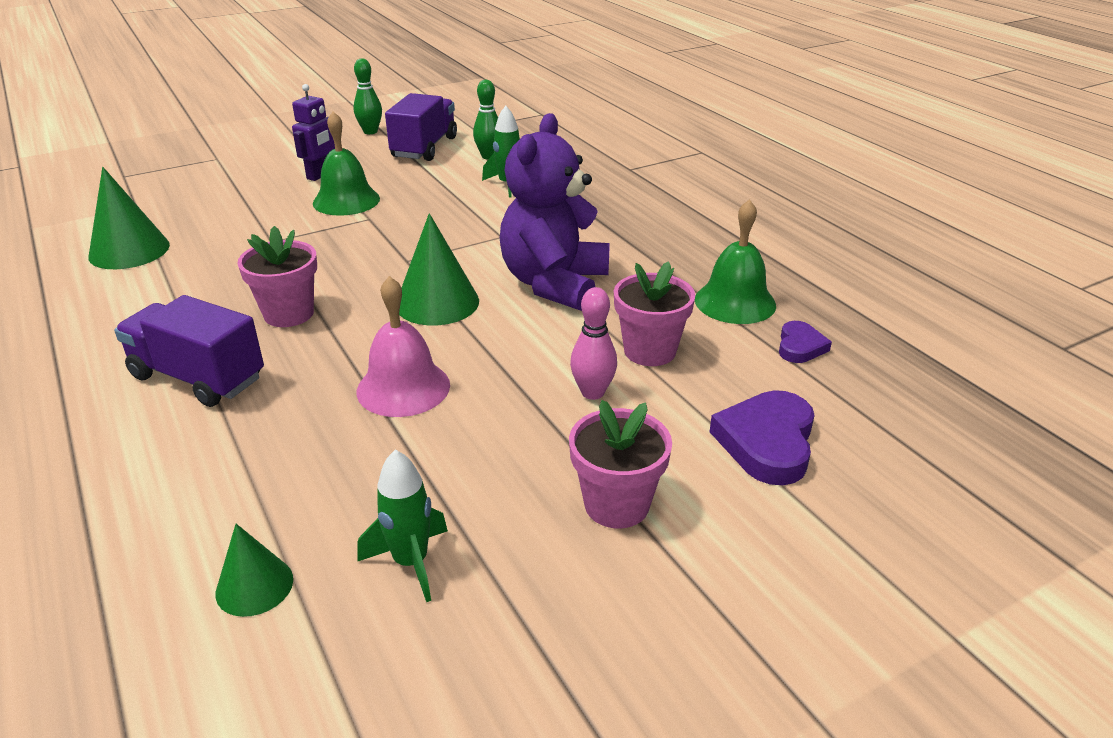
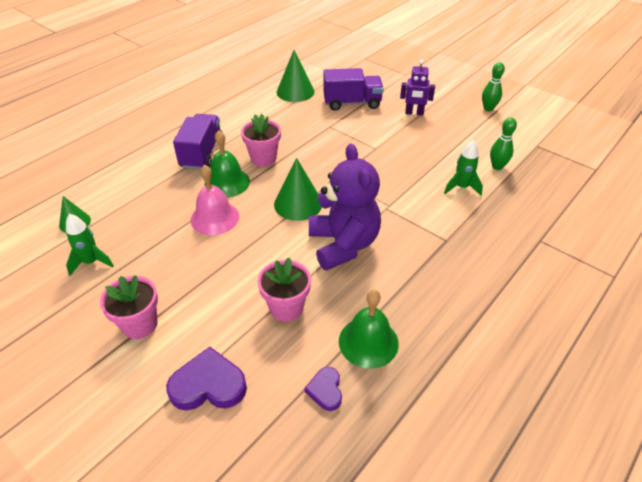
camera: 70 degrees right, 10 degrees up
(346, 200) = (390, 133): green bell -> green bell (227, 182)
(424, 147) = (485, 136): purple truck -> purple truck (352, 103)
(554, 284) = (343, 244): purple teddy bear -> purple teddy bear turned 75 degrees clockwise
(592, 392) = (234, 291): pink bowling pin -> none
(800, 346) = (325, 390): purple heart -> purple heart turned 90 degrees clockwise

